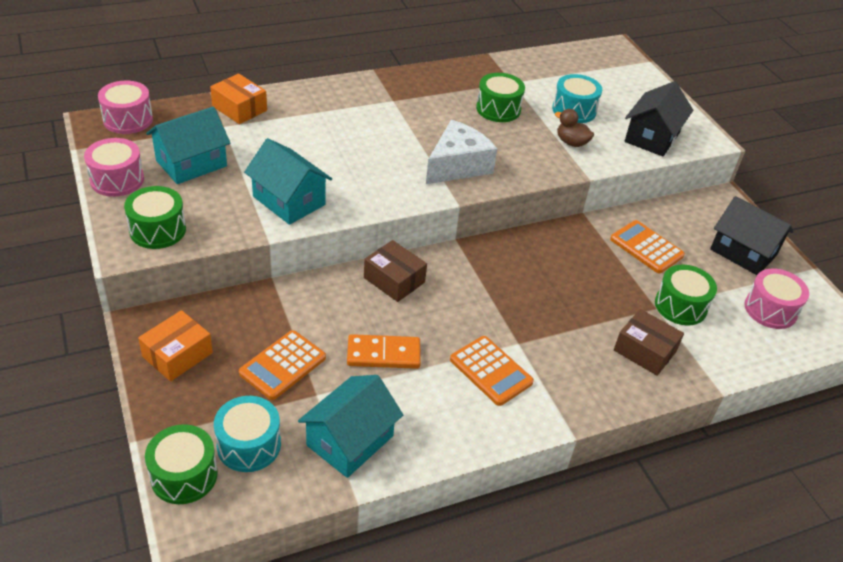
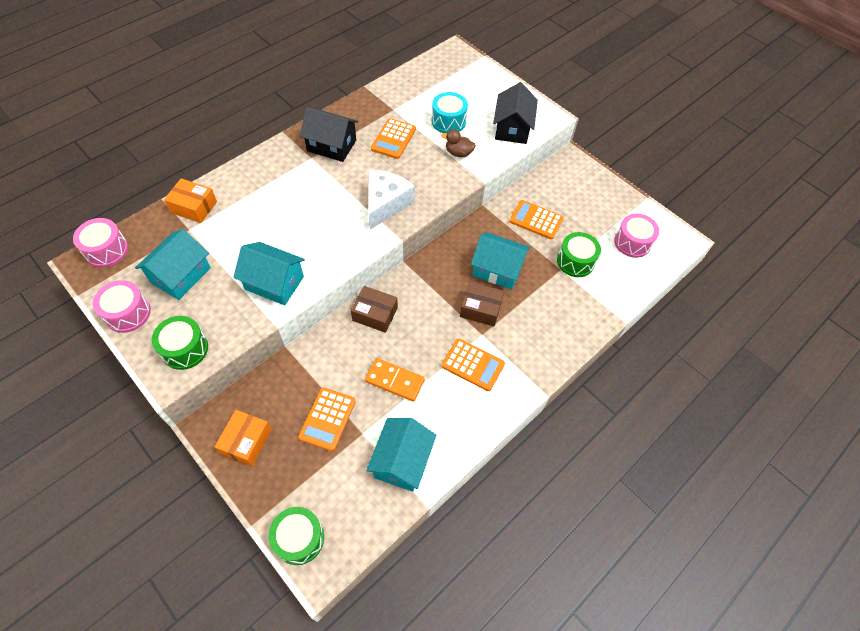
camera: 20 degrees left, 15 degrees up
(249, 445) = (333, 494): turquoise drum -> none
(383, 354) = (394, 381): orange domino -> orange domino turned 45 degrees clockwise
(498, 109) = (393, 139): green drum -> orange calculator
(571, 282) = (497, 269): none -> turquoise house
(645, 351) = (566, 308): brown box -> brown box (480, 309)
(743, 252) = (599, 200): black house -> black house (331, 145)

